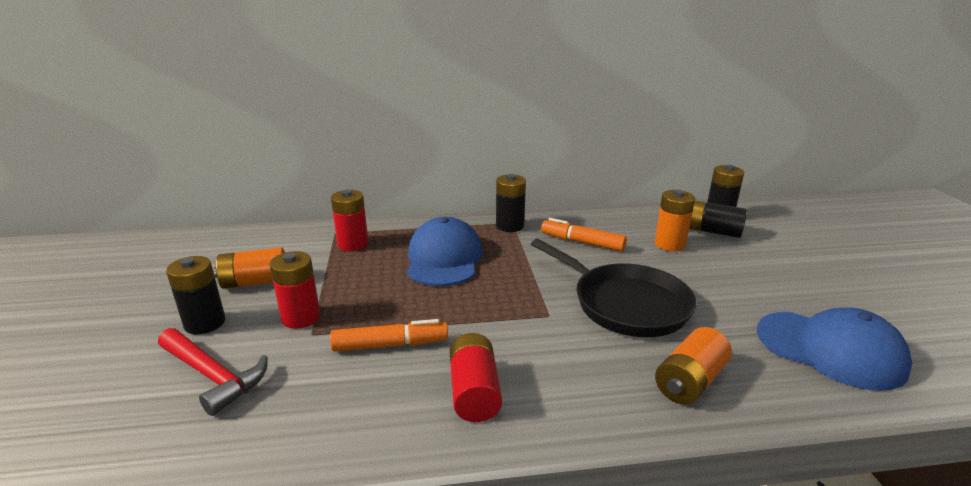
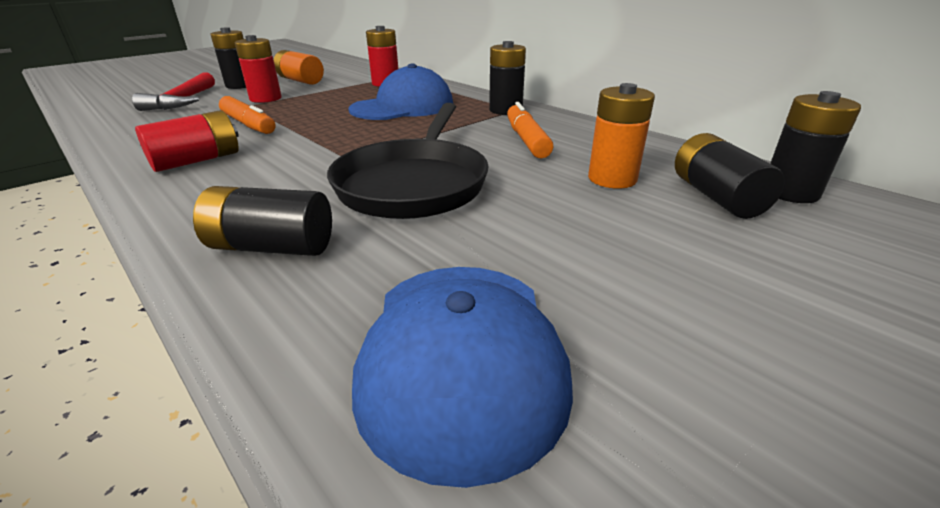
camera: 55 degrees right, 5 degrees up
(690, 381) = (272, 247): orange battery -> black battery

